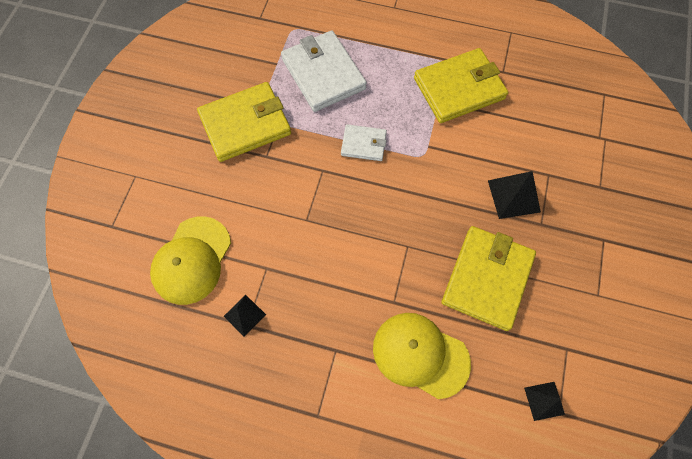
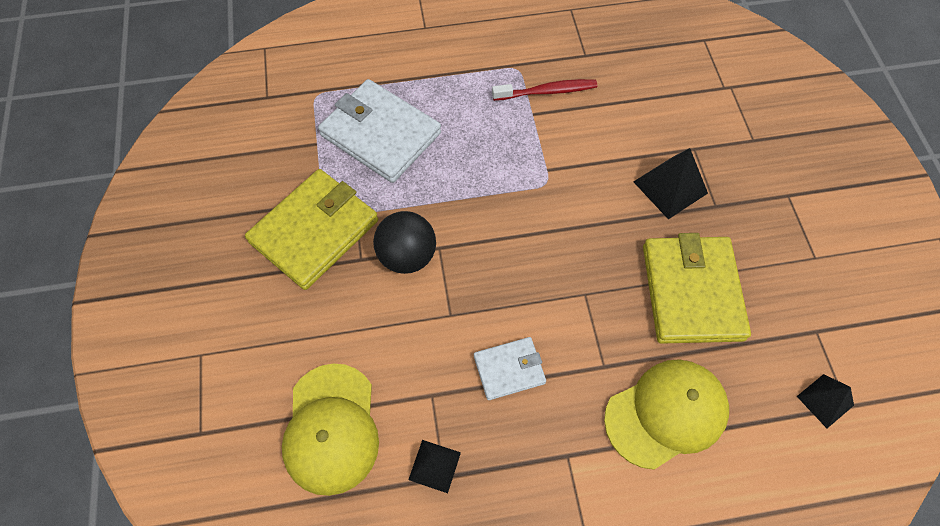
camera: 25 degrees left, 5 degrees down
(298, 167) = (407, 256): none -> black ball
(363, 144) = (472, 197): white wallet -> white wallet (509, 369)
(420, 355) = (666, 413): yellow cap -> yellow cap turned 150 degrees clockwise
(459, 88) = (547, 92): yellow wallet -> red toothbrush

